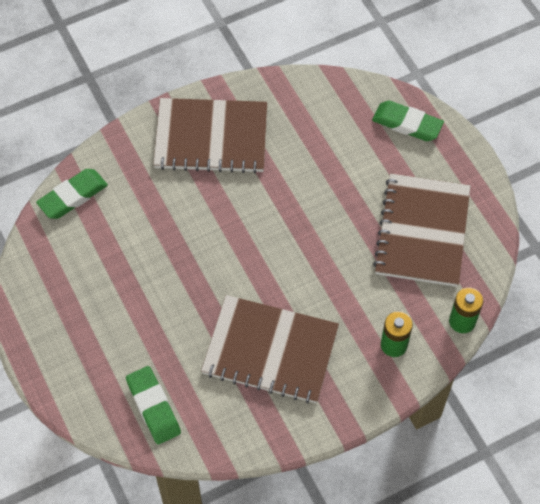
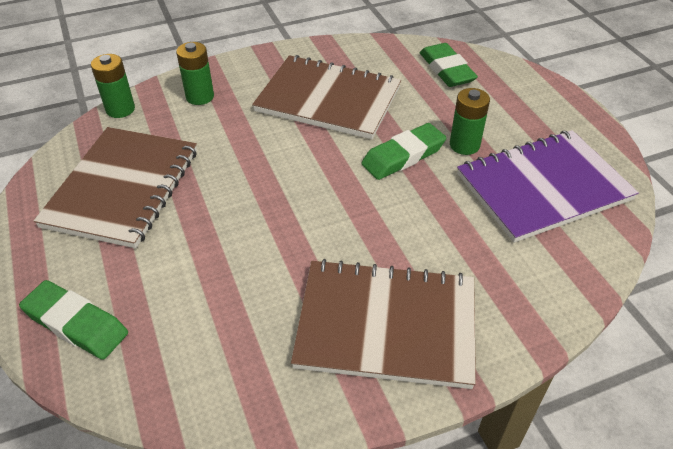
camera: 175 degrees left, 15 degrees down
(73, 196) = (582, 257): green eraser -> green eraser (403, 156)
(87, 258) = (543, 187): none -> purple notebook
(146, 300) = (464, 145): none -> green battery

